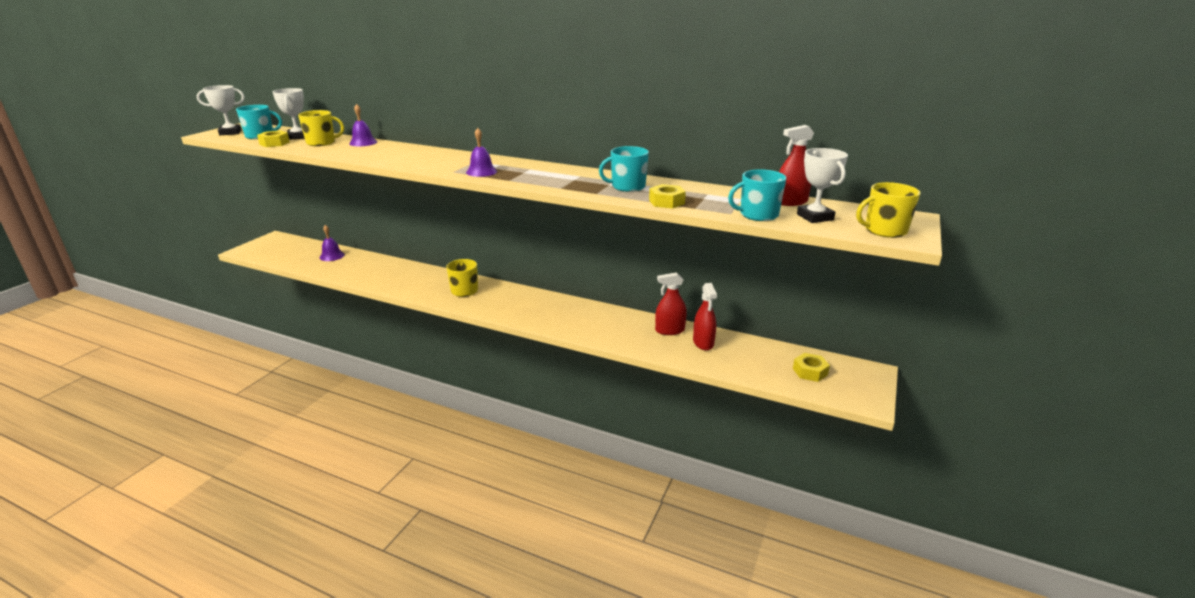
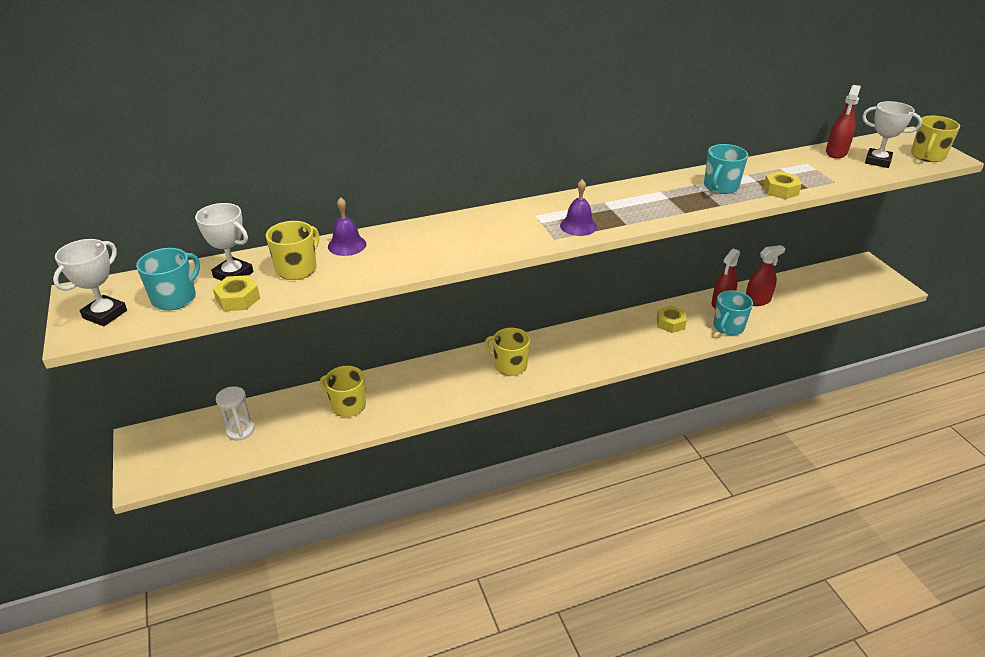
camera: 45 degrees left, 10 degrees up
(306, 253) = (240, 430): none -> white hourglass
(332, 256) = (283, 414): purple bell -> none
(360, 266) = (347, 405): none -> yellow mug
(703, 343) = (757, 300): red spray bottle -> red spray bottle turned 60 degrees counterclockwise
(758, 215) = (851, 175): turquoise mug -> turquoise mug (728, 327)
(810, 372) = (842, 284): yellow nut -> yellow nut (670, 323)

